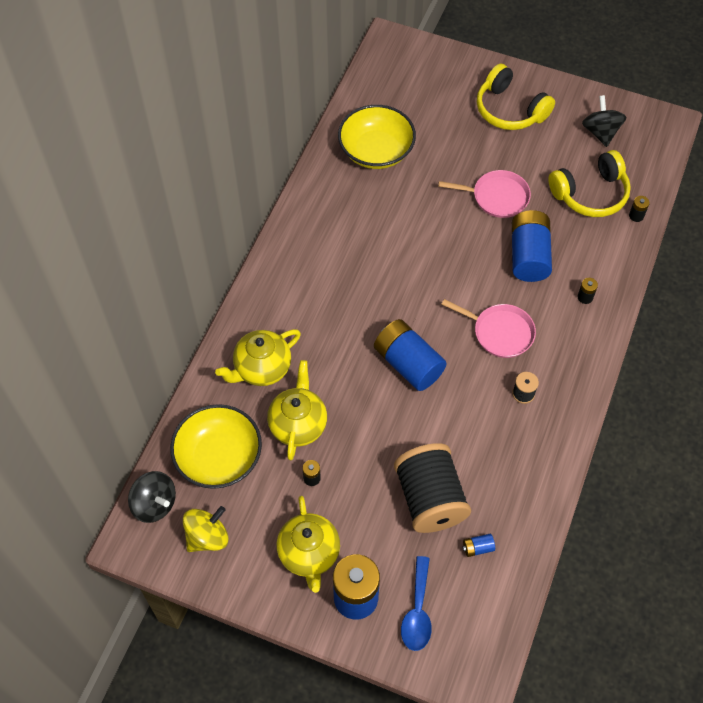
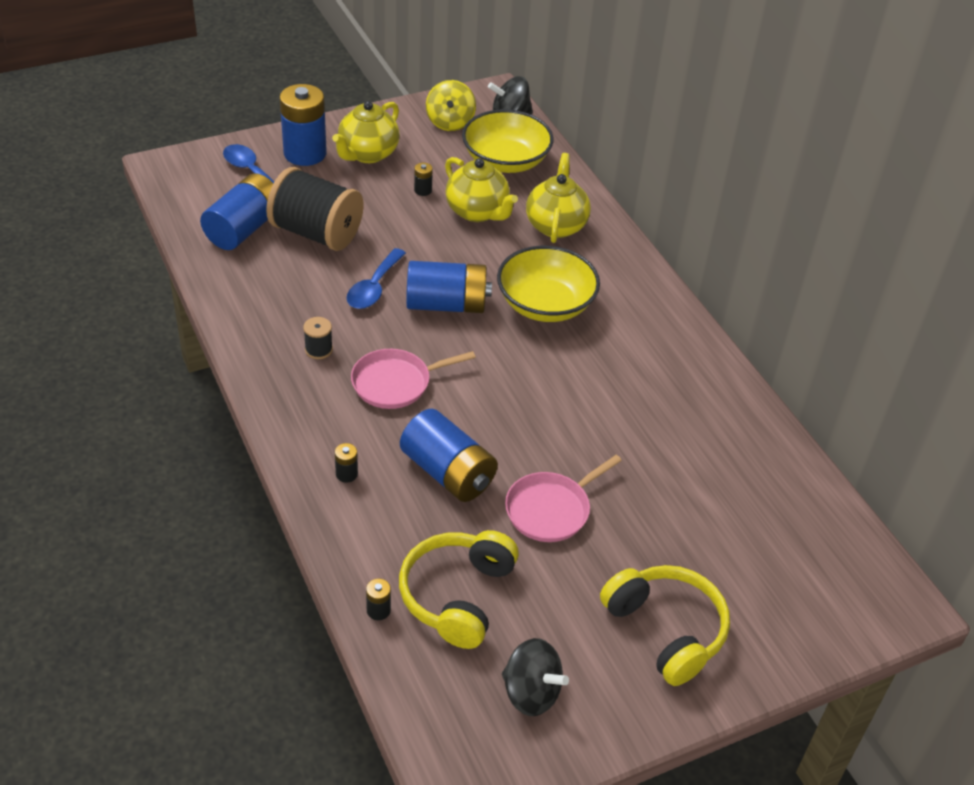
camera: 130 degrees right, 15 degrees down
(309, 554) = (367, 154): yellow teapot -> yellow teapot turned 90 degrees counterclockwise
(376, 151) = (727, 461): yellow bowl -> yellow bowl (545, 304)
(440, 415) = (374, 288): none -> blue spoon
(477, 548) = (243, 228): blue battery -> blue battery, size x2.46
(509, 110) = (666, 630): yellow headphones -> yellow headphones turned 60 degrees clockwise

